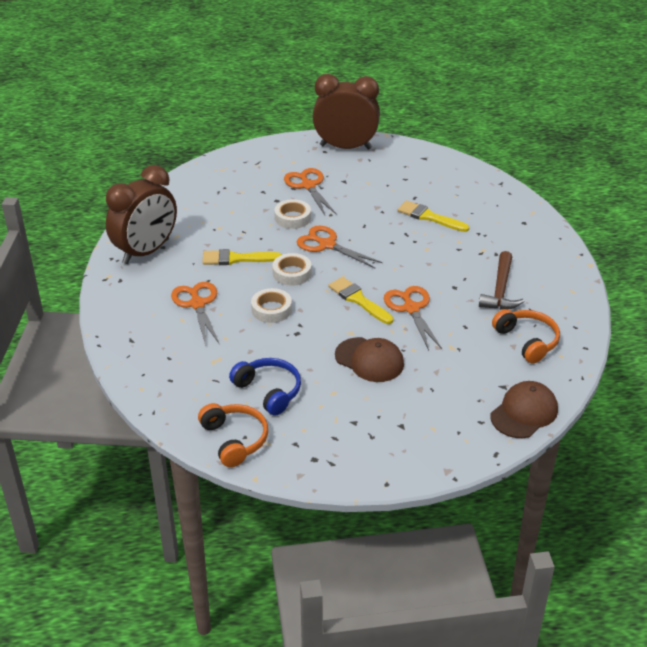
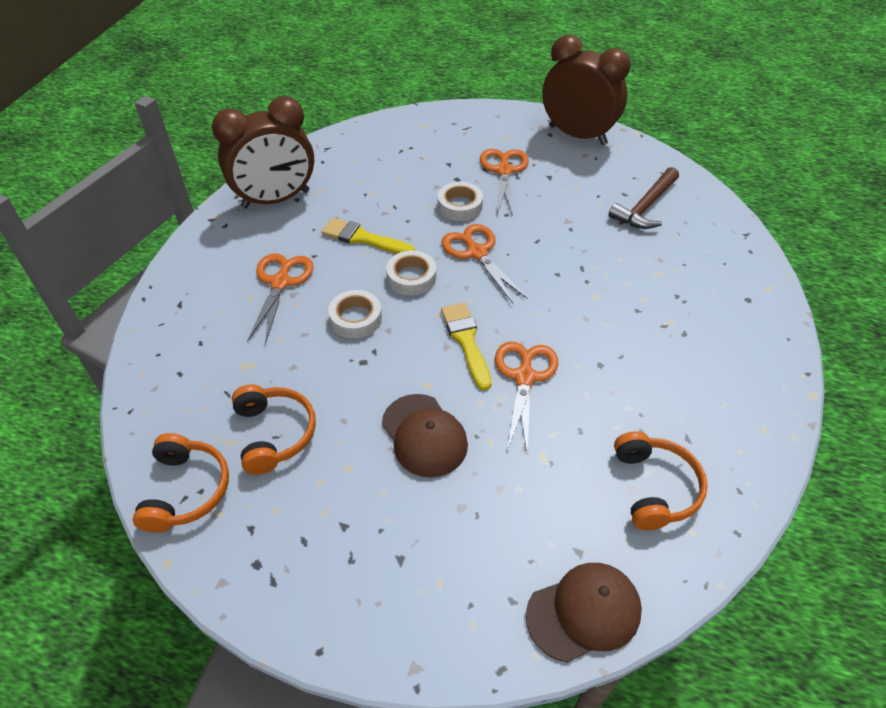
camera: 25 degrees right, 10 degrees up
(268, 391) = (274, 434): blue headphones -> orange headphones
(429, 217) = (625, 253): yellow brush -> none
(500, 290) = (660, 391): brown hammer -> brown hammer (645, 207)

